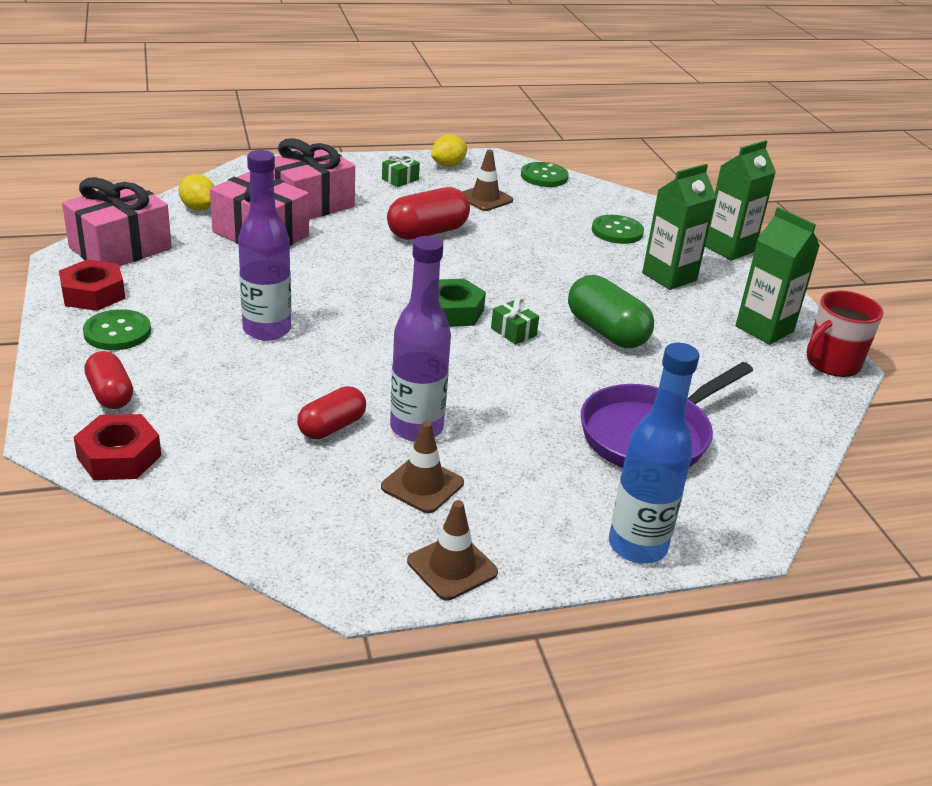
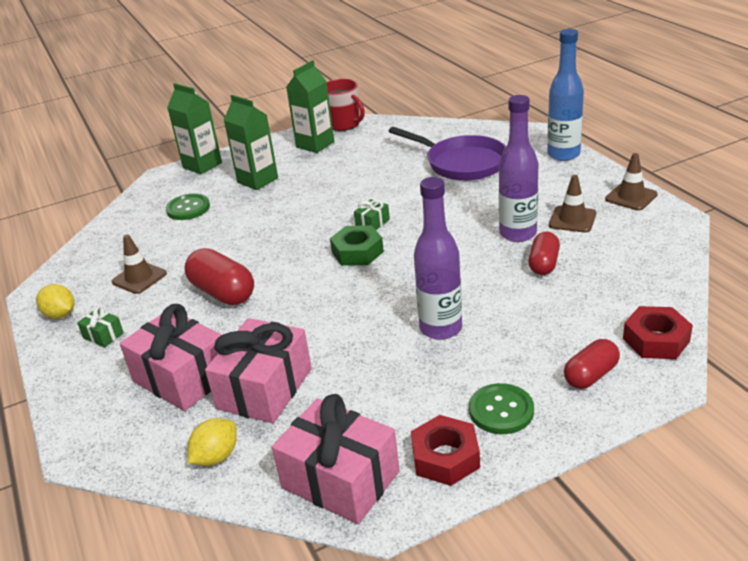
camera: 95 degrees left, 0 degrees up
(332, 427) = (543, 264): red capsule -> red capsule turned 75 degrees clockwise
(544, 176) = (81, 257): green button -> none
(606, 331) = (350, 191): green capsule -> none

